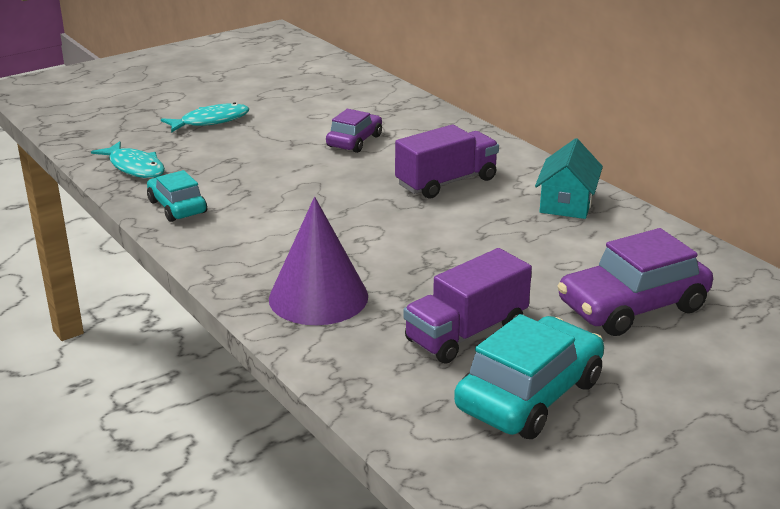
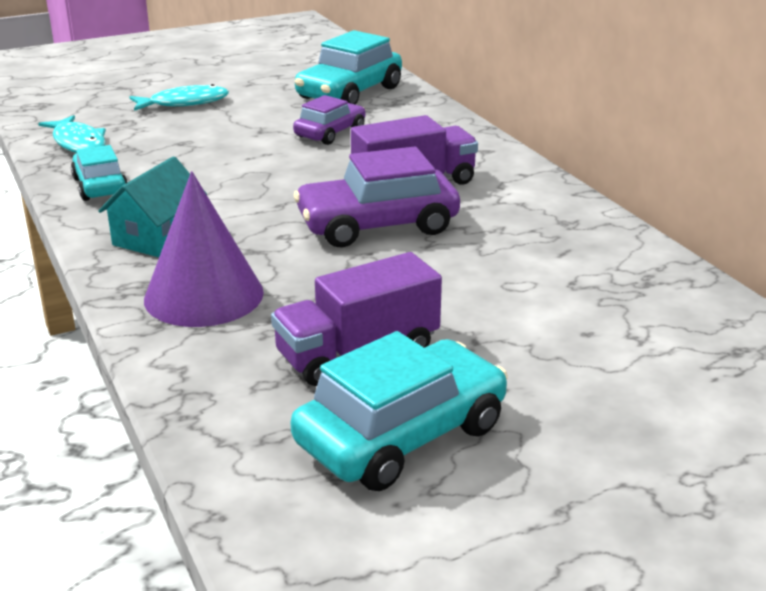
camera: 10 degrees right, 0 degrees up
(353, 101) = (349, 93): none -> turquoise car
(567, 203) = (546, 216): turquoise house -> turquoise house (157, 236)
(632, 306) = (578, 341): purple car -> purple car (377, 225)

